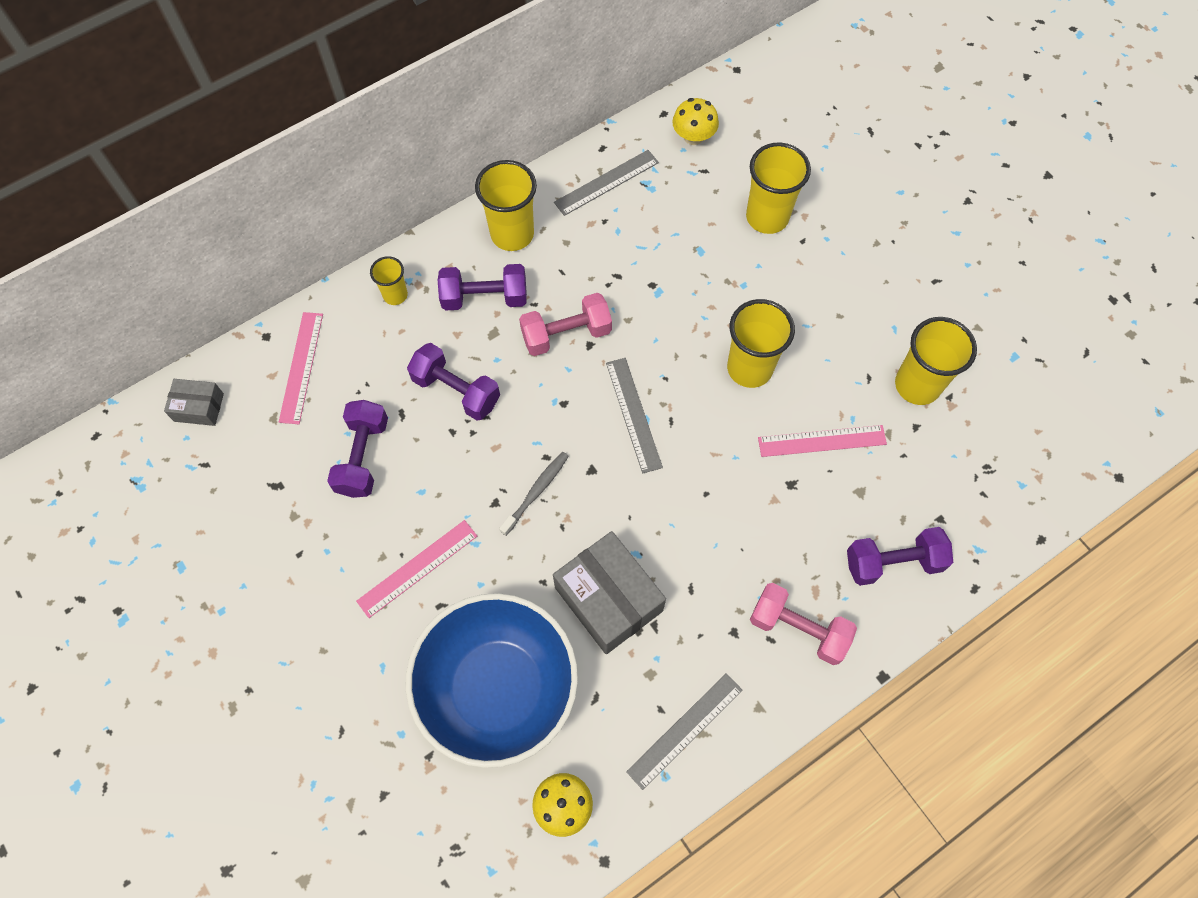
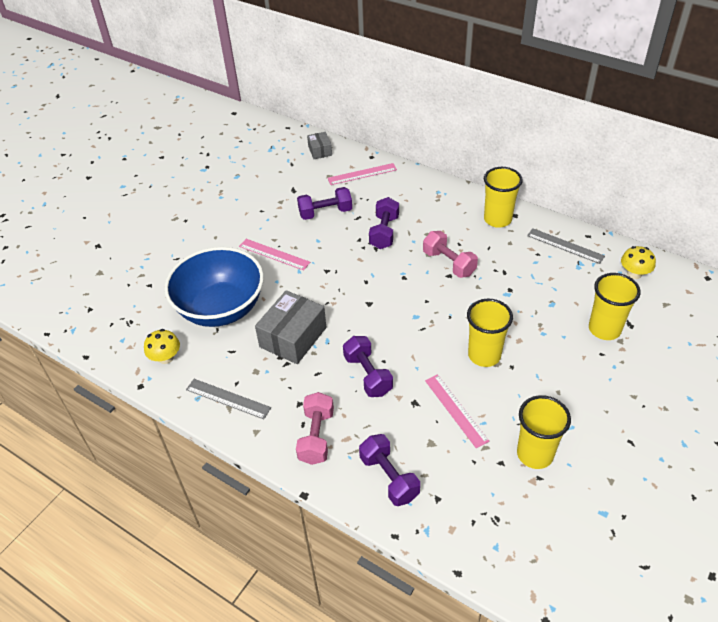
camera: 70 degrees right, 20 degrees down
(395, 295) = (426, 190): yellow cup -> none
(485, 297) = (448, 223): purple dumbbell -> purple dumbbell (368, 375)
(536, 492) = (342, 284): grey toothbrush -> none
(633, 414) = (416, 310): grey ruler -> none

